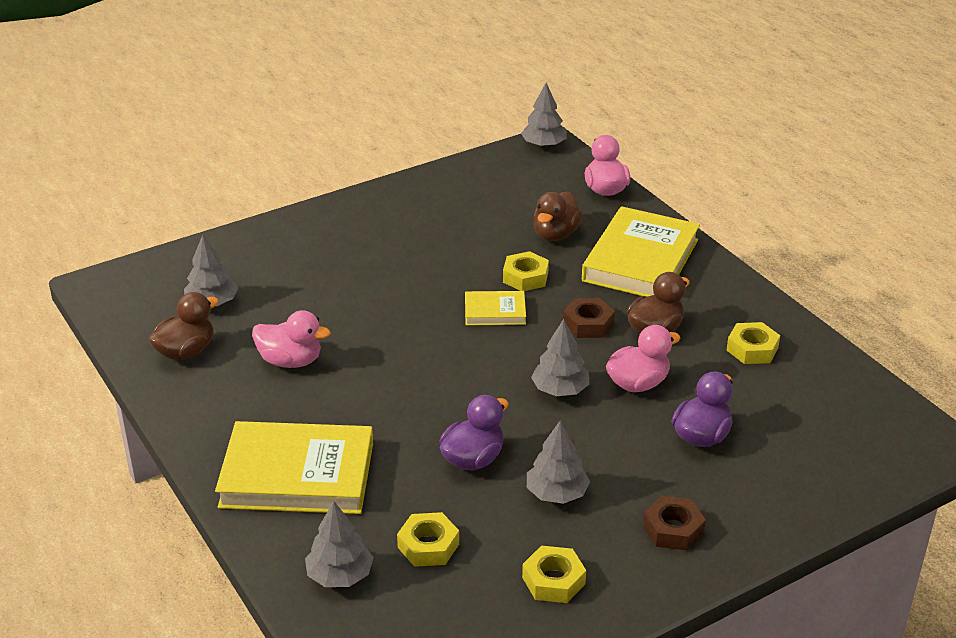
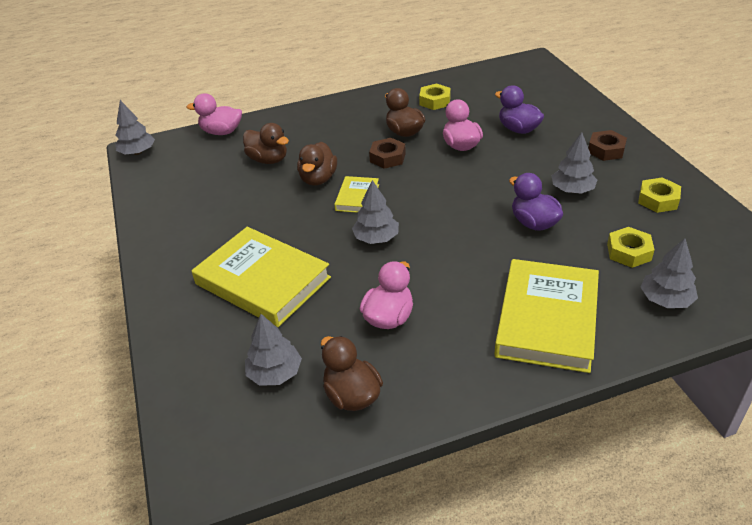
camera: 75 degrees left, 5 degrees up
(525, 277) = (318, 179): yellow nut -> brown duck
(560, 390) = (461, 177): grey tree -> grey tree (376, 238)
(641, 260) = (320, 128): yellow book -> yellow book (263, 281)

